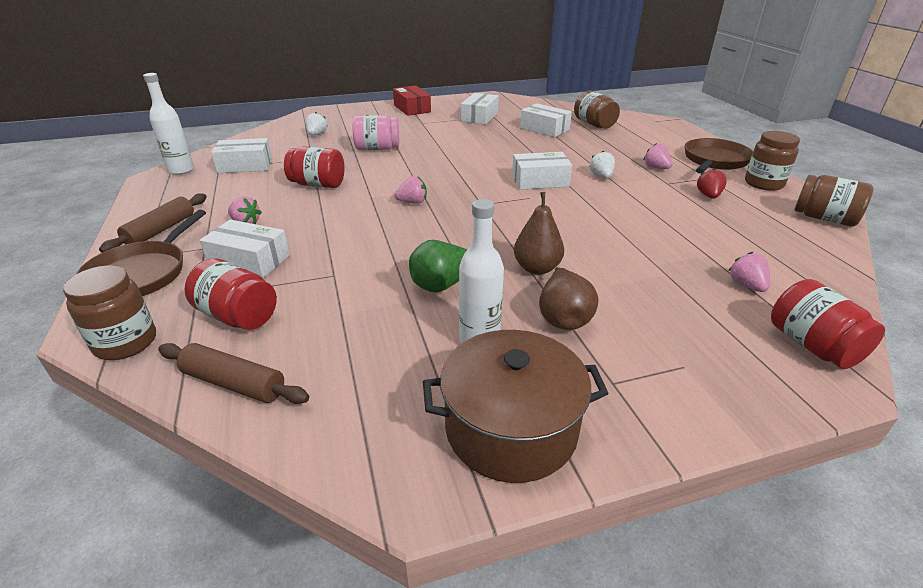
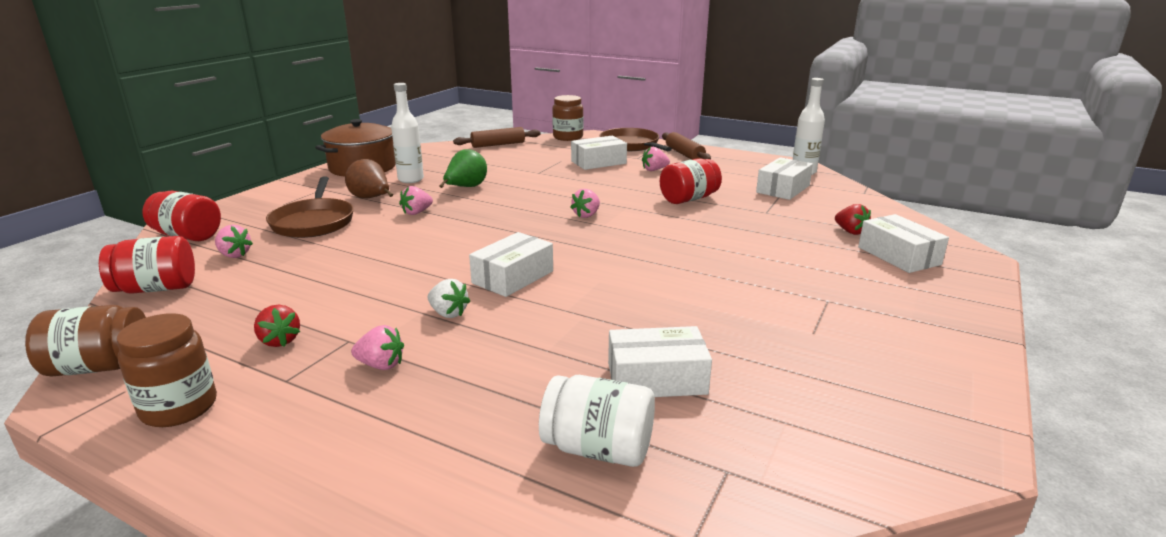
camera: 135 degrees right, 10 degrees down
(238, 316) = (545, 152): red jar -> red jar (156, 288)
(317, 134) = (850, 232): white strawberry -> red strawberry
(377, 148) = (750, 243): pink jar -> none
(412, 108) = (925, 322): red box -> none
(479, 117) = (804, 356): white box -> white box (899, 256)
(537, 268) = (417, 212): brown pear -> pink strawberry
(594, 124) = (598, 449): brown jar -> white jar
(714, 160) = (276, 438): brown pan -> brown pan (313, 222)

